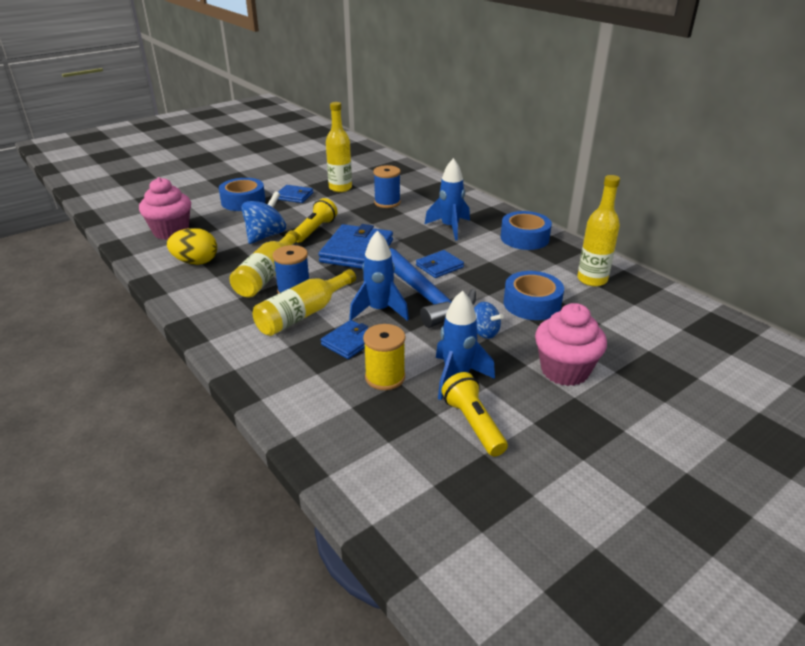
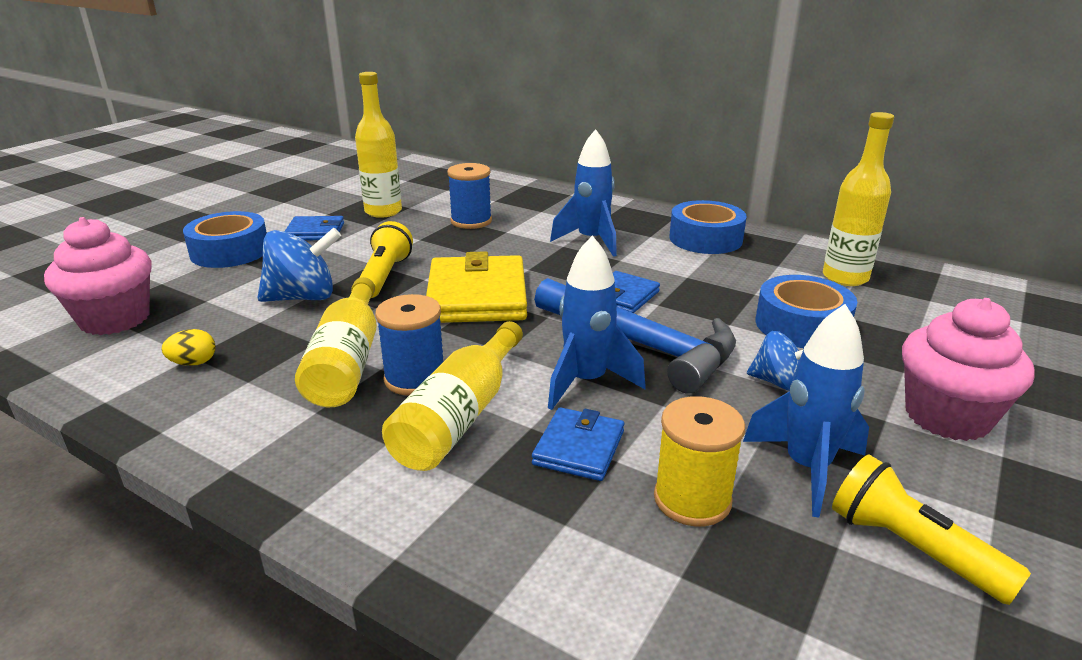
camera: 20 degrees left, 5 degrees down
(196, 262) = (194, 363): yellow egg -> yellow egg, size x0.53
(265, 236) = (303, 297): blue spinning top -> blue spinning top turned 60 degrees clockwise
(357, 251) = (477, 296): blue wallet -> yellow wallet

